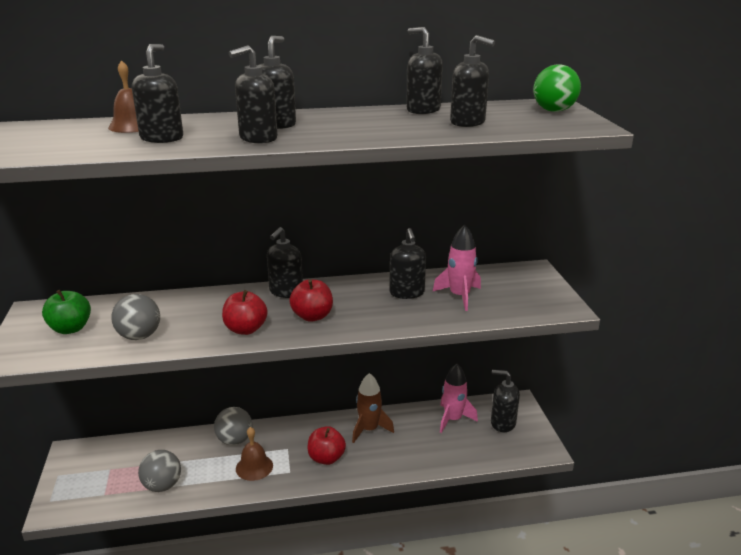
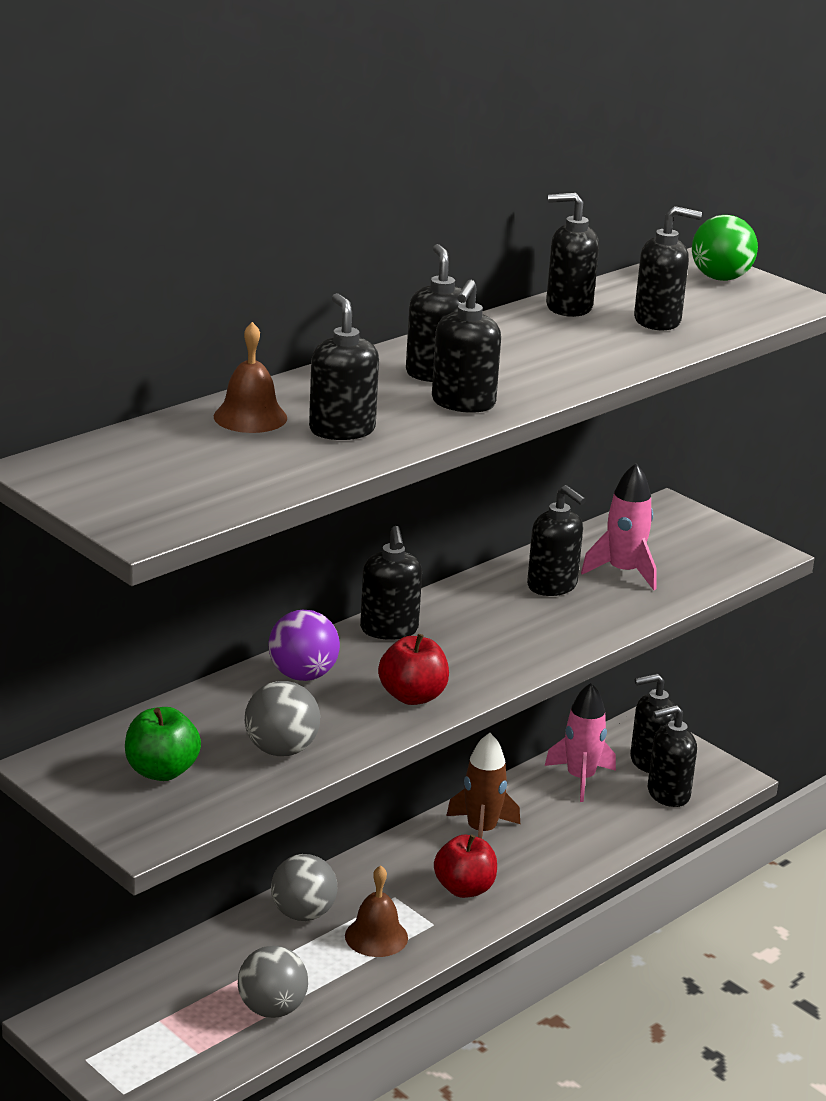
camera: 35 degrees left, 0 degrees up
(209, 302) = (303, 675): none -> purple ball
(312, 316) = (474, 653): red apple -> none
(495, 446) = (667, 794): none -> black soap dispenser

